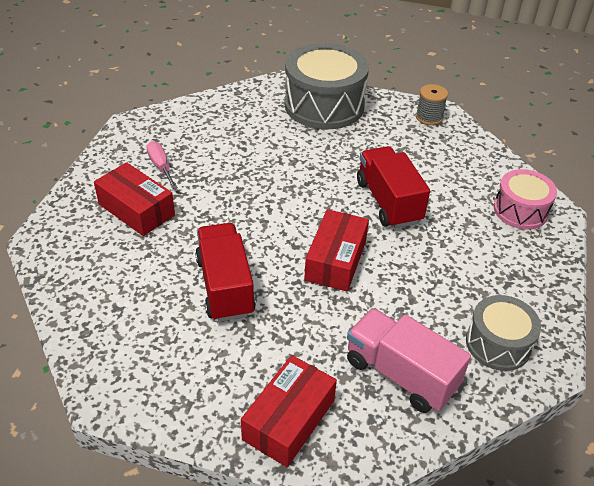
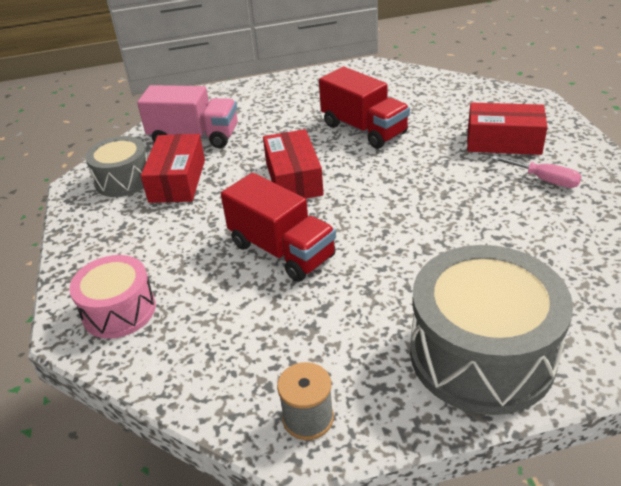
camera: 155 degrees right, 5 degrees down
(289, 420) = (254, 95): red box -> red box (177, 180)

